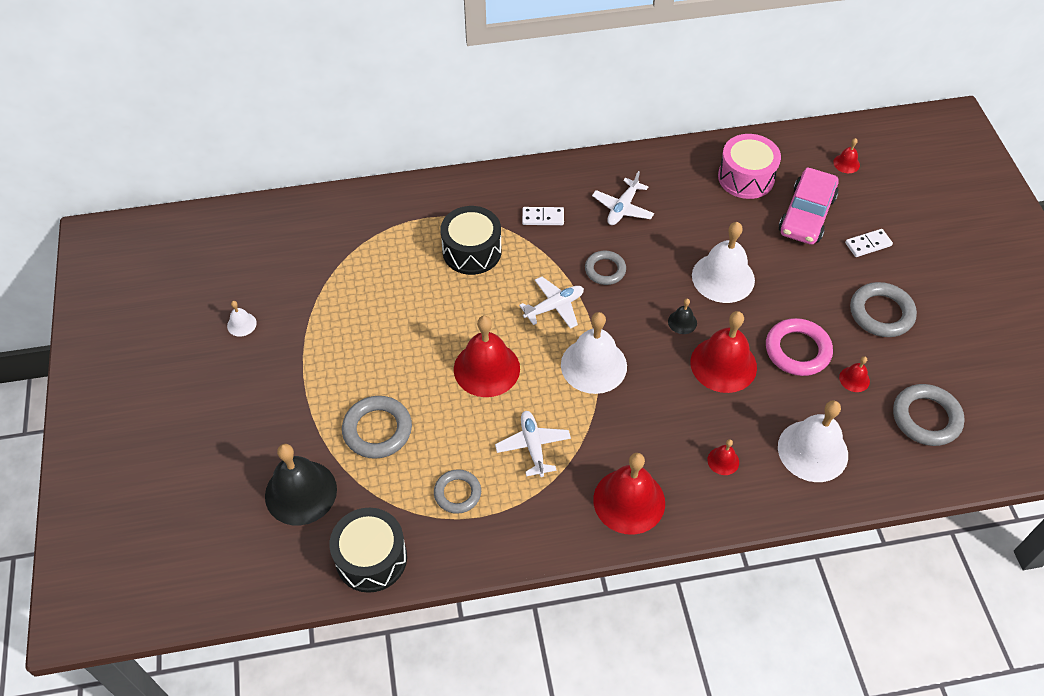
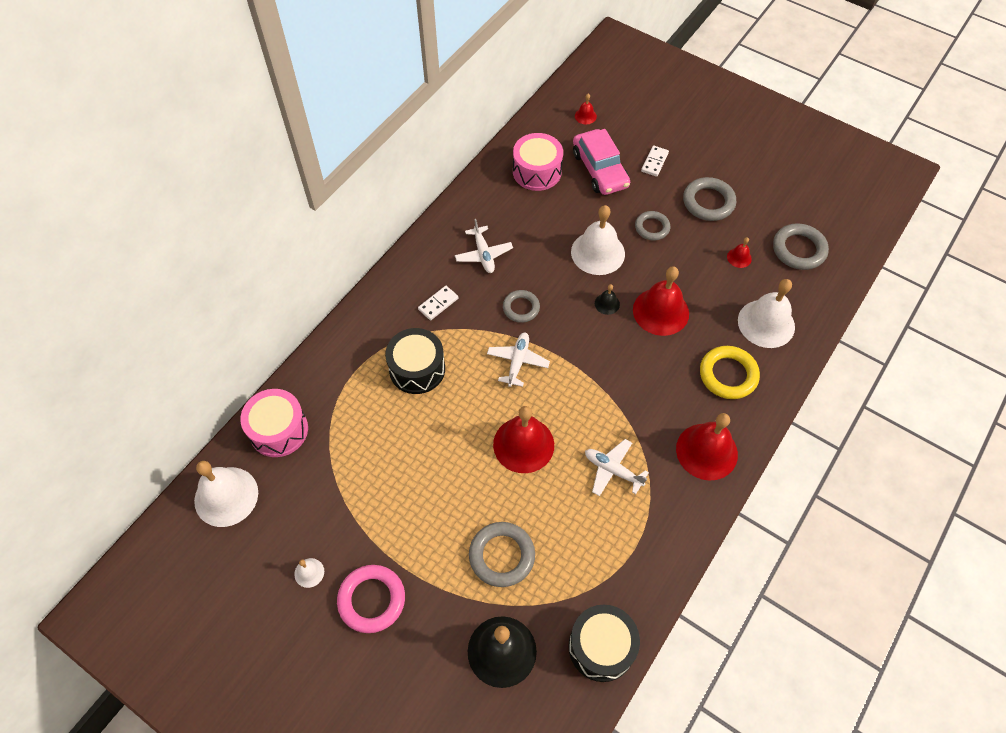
camera: 45 degrees left, 5 degrees up
(329, 216) = (278, 430): none -> pink drum
(457, 493) = (603, 547): grey ring -> grey ring (652, 227)
(593, 365) = (587, 380): white bell -> white bell (226, 496)
(723, 461) = (728, 375): red bell -> yellow ring
(797, 350) = (690, 265): pink ring -> pink ring (372, 600)

